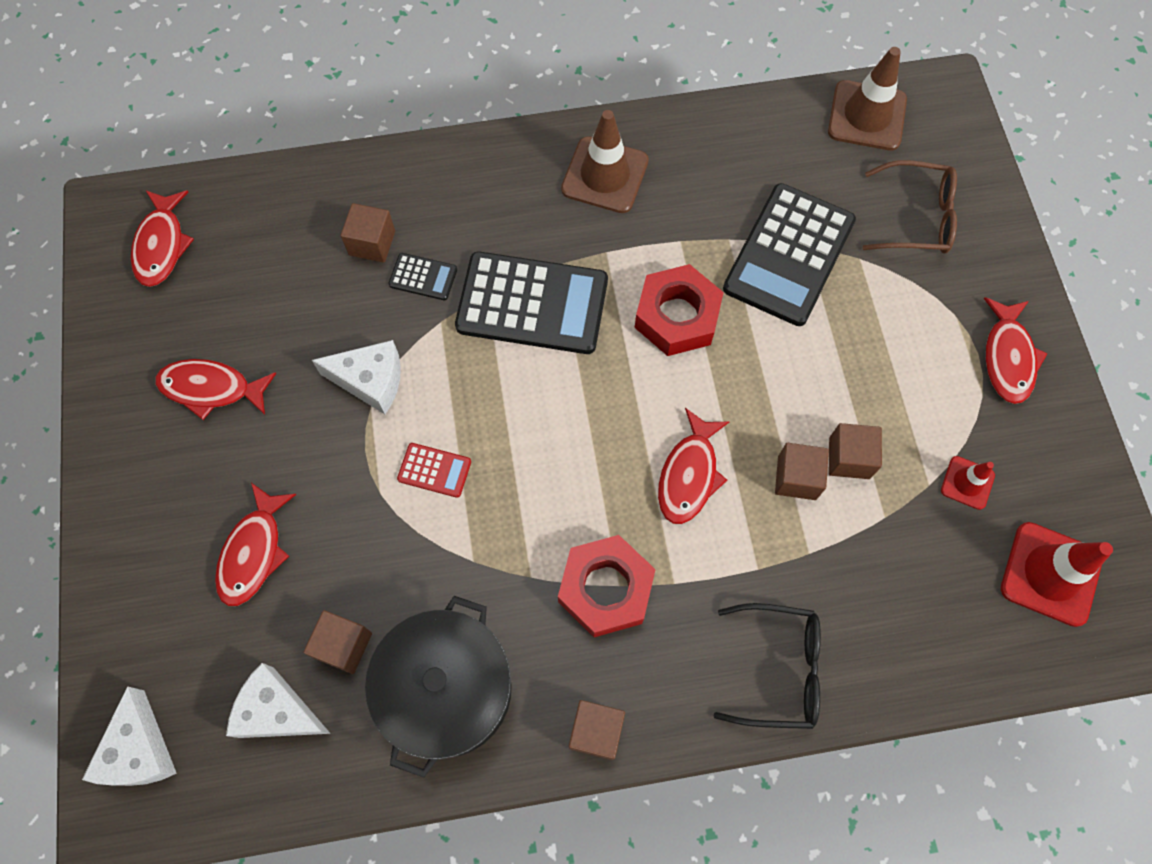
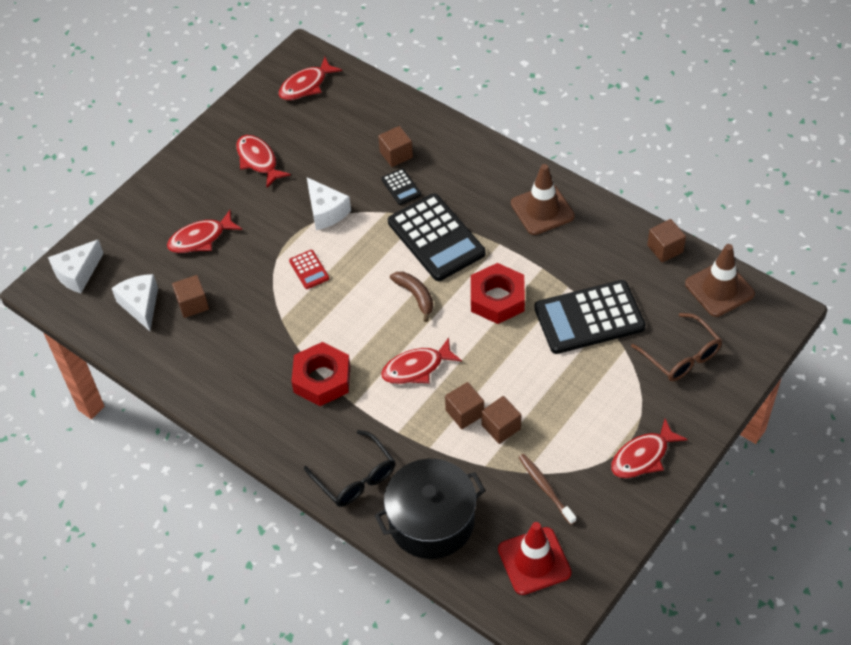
camera: 50 degrees right, 15 degrees down
(447, 690) = (211, 357): black pot -> black pot (431, 521)
(590, 392) = (415, 296): none -> brown banana
(596, 731) = (250, 427): brown cube -> brown cube (665, 248)
(967, 483) = (545, 488): red traffic cone -> brown toothbrush

